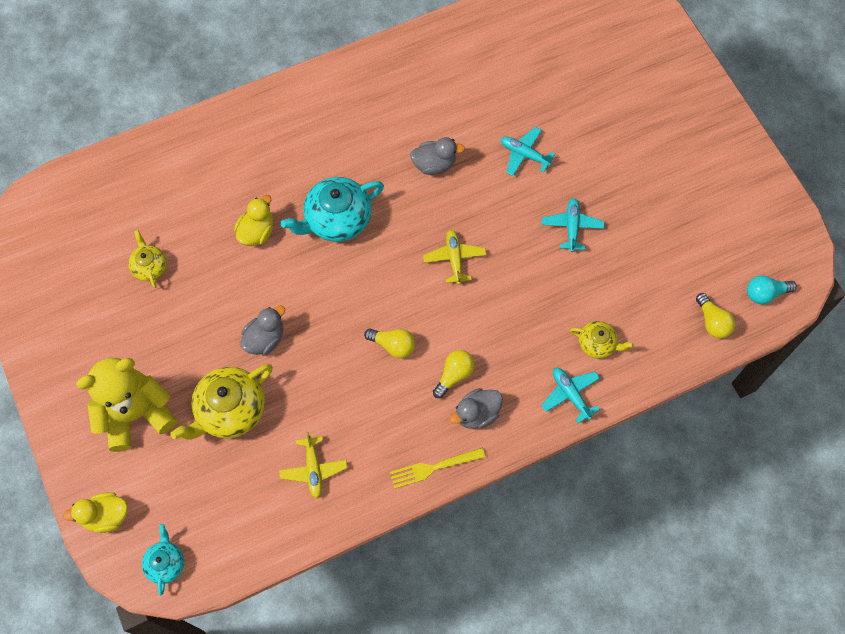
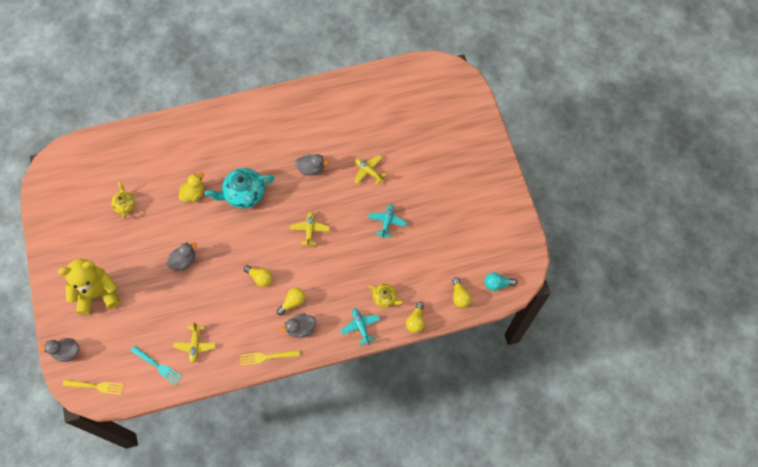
camera: 10 degrees right, 0 degrees up
(106, 516) = (67, 352): yellow duck -> grey duck
(166, 563) = (96, 386): turquoise teapot -> yellow fork
(230, 410) = (153, 301): yellow teapot -> none
(260, 512) = (158, 366): none -> turquoise fork
(524, 154) = (369, 171): turquoise plane -> yellow plane
(654, 371) = (415, 321): none -> yellow light bulb

